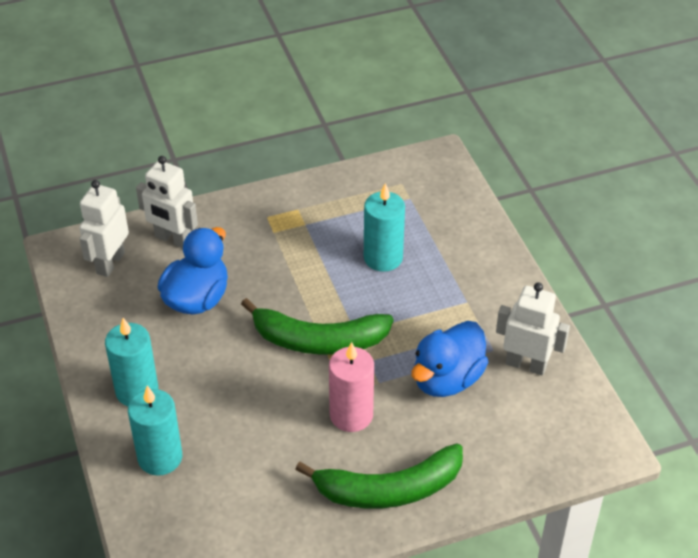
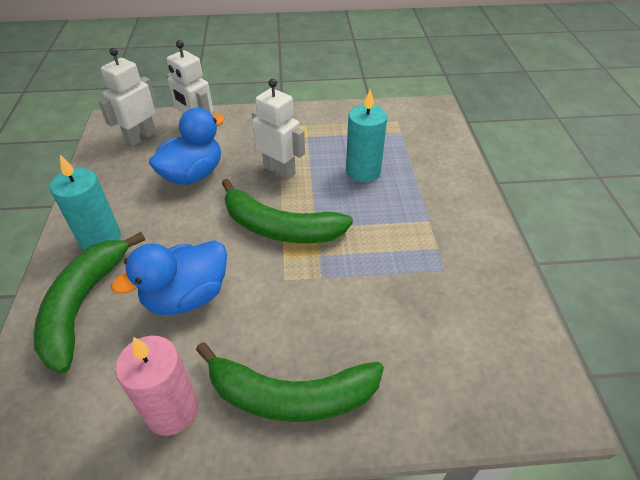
camera: 15 degrees right, 0 degrees up
(160, 457) = (83, 305): turquoise candle -> green banana
(351, 415) = (282, 304): pink candle -> pink candle (172, 410)
(447, 379) = (390, 288): blue duck -> blue duck (186, 296)
(526, 364) = (475, 291): white robot -> white robot (279, 170)

